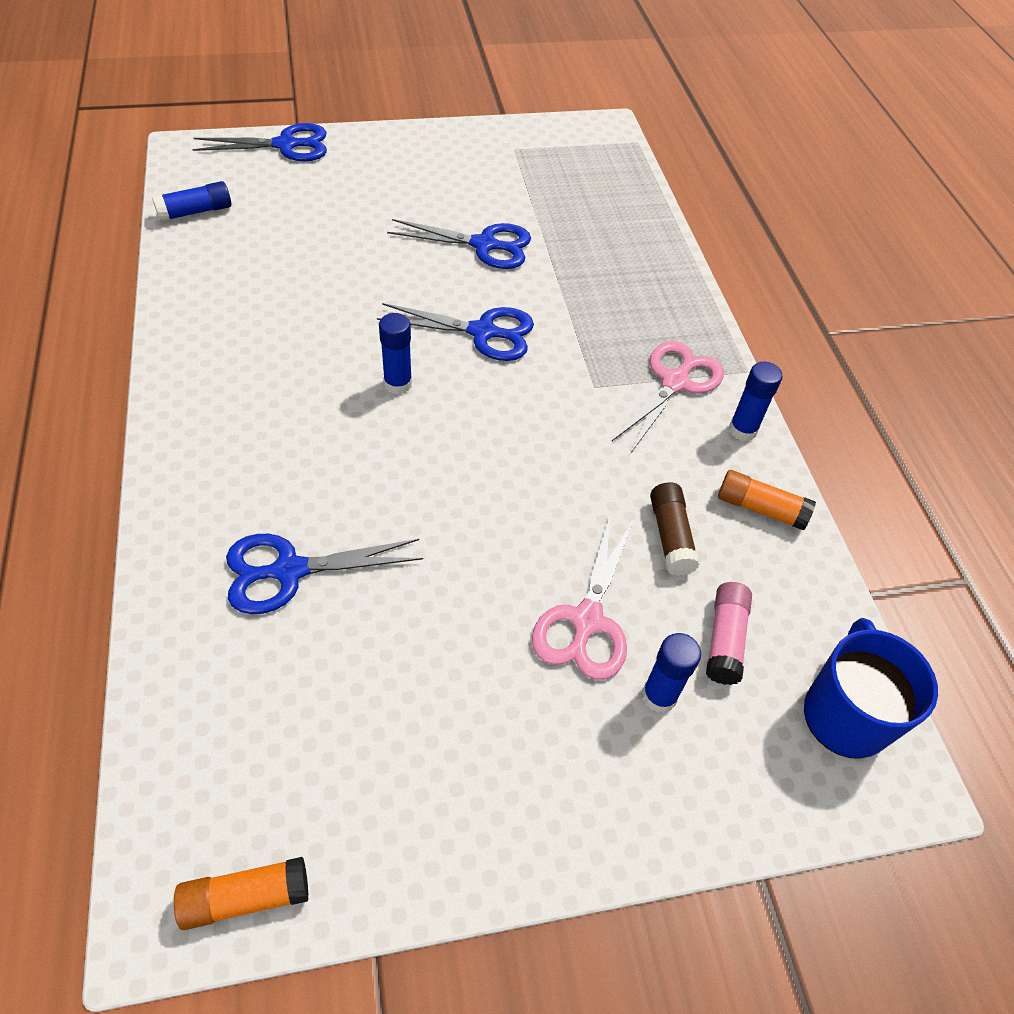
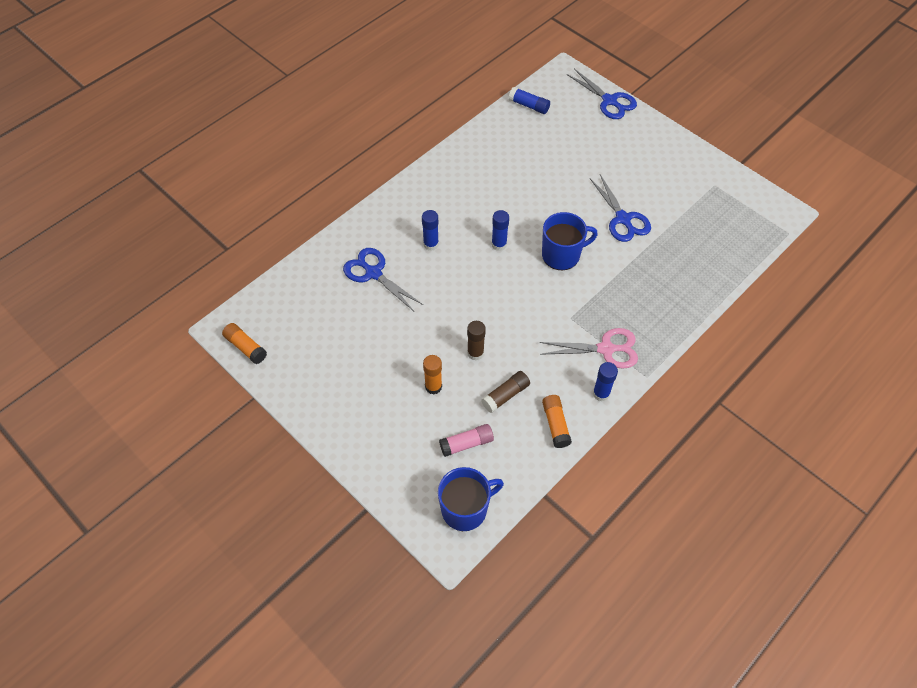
camera: 60 degrees right, 5 degrees up
(483, 332) = (562, 255): blue scissors -> blue mug
(566, 527) = (475, 353): none -> brown glue stick
(586, 621) = (433, 386): pink scissors -> orange glue stick
(659, 696) = (418, 432): blue glue stick -> blue glue stick (431, 244)

